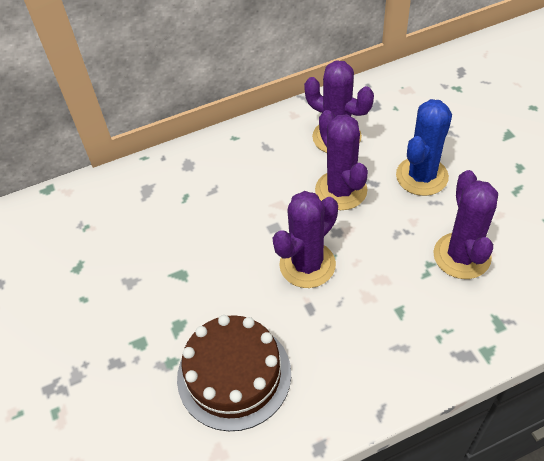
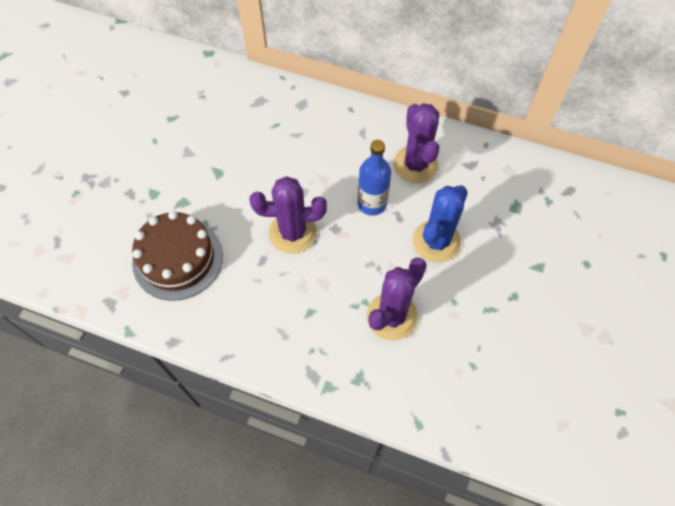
camera: 40 degrees right, 10 degrees up
(341, 190) = (372, 204): purple cactus -> blue bottle
(422, 176) = (436, 241): blue cactus -> blue cactus turned 45 degrees counterclockwise

